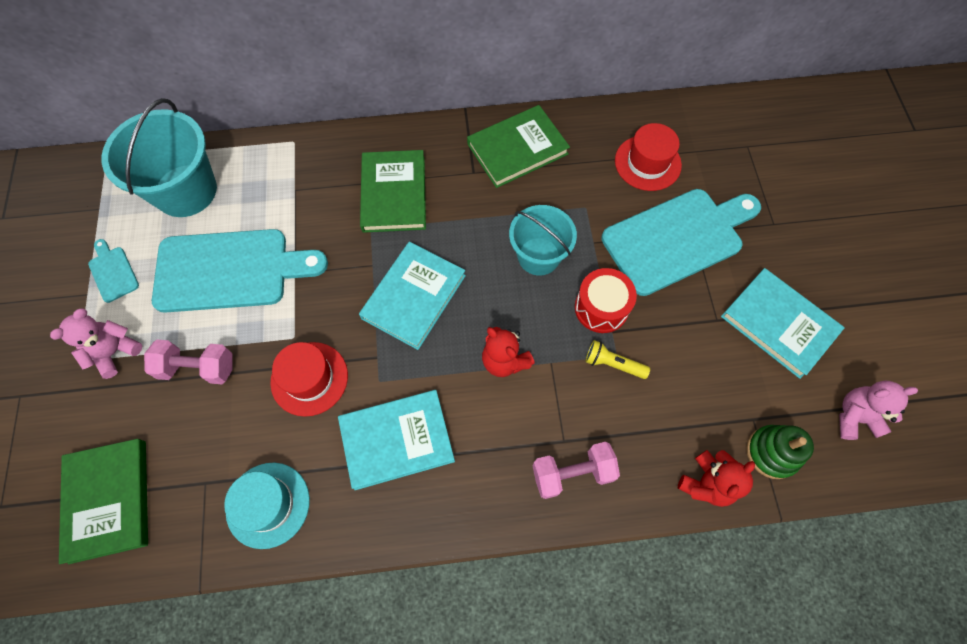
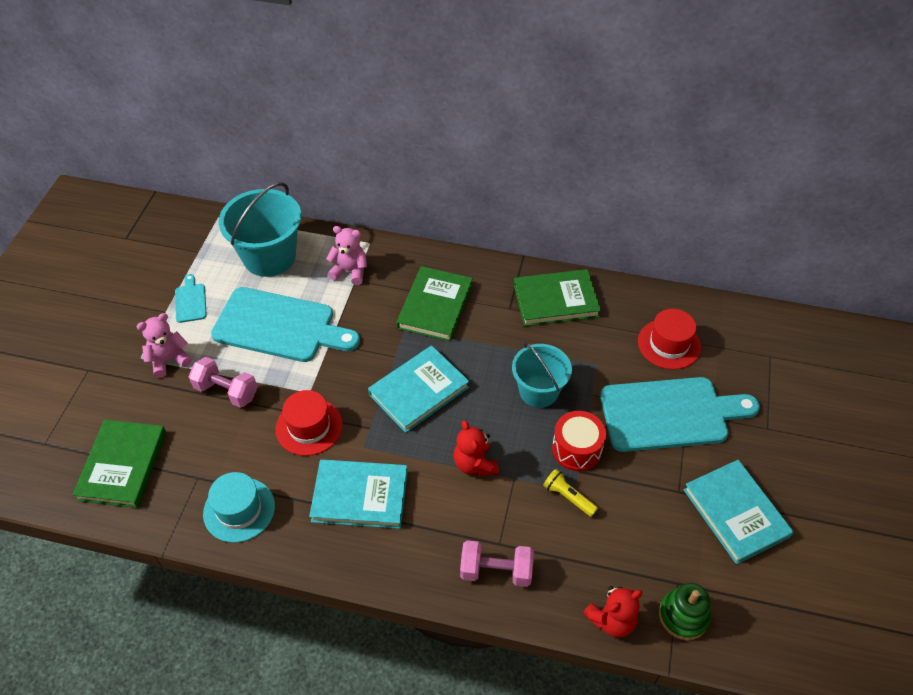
camera: 20 degrees right, 15 degrees down
(855, 417) = (776, 613): pink teddy bear -> pink teddy bear (350, 271)

